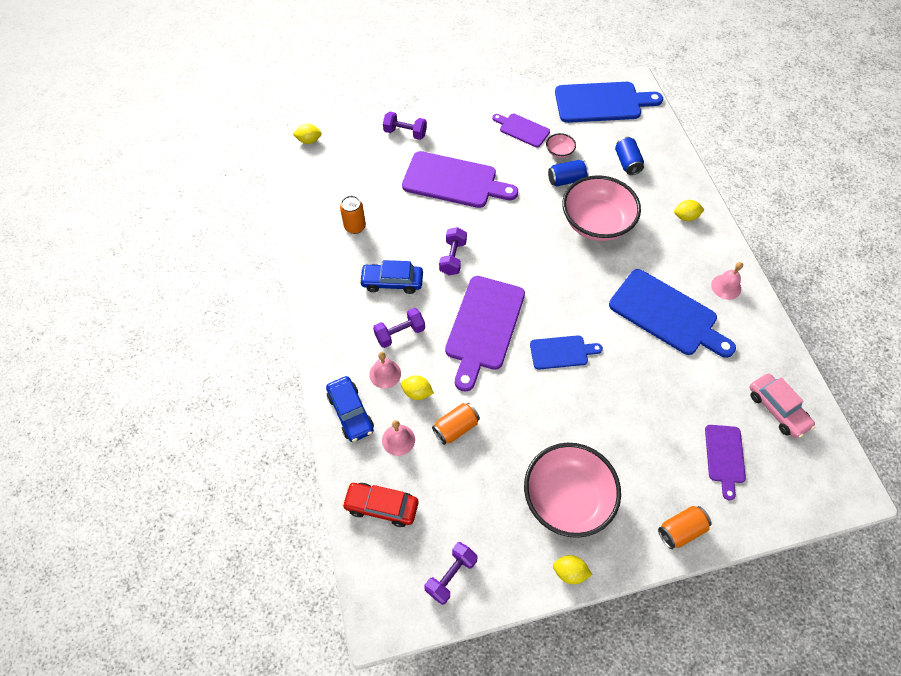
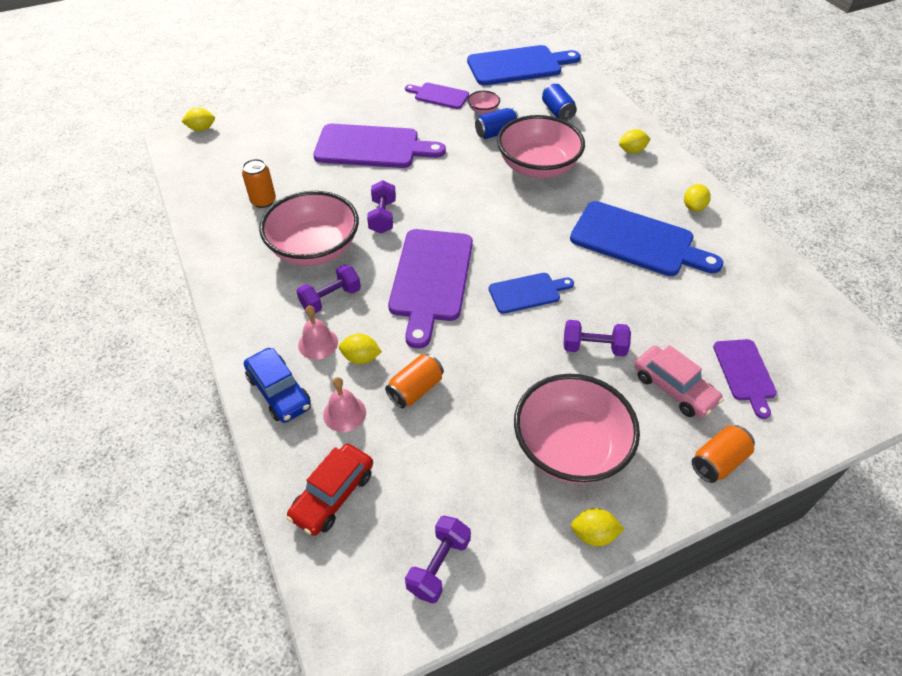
camera: 10 degrees left, 10 degrees down
(381, 506) = (333, 495): red car -> red car turned 60 degrees counterclockwise
(392, 282) = (314, 249): blue car -> pink bowl
(405, 133) = (311, 111): purple dumbbell -> purple dumbbell (594, 347)
(726, 287) = (693, 207): pink bell -> yellow lemon
(777, 409) = (787, 316): pink car -> pink car (674, 388)

